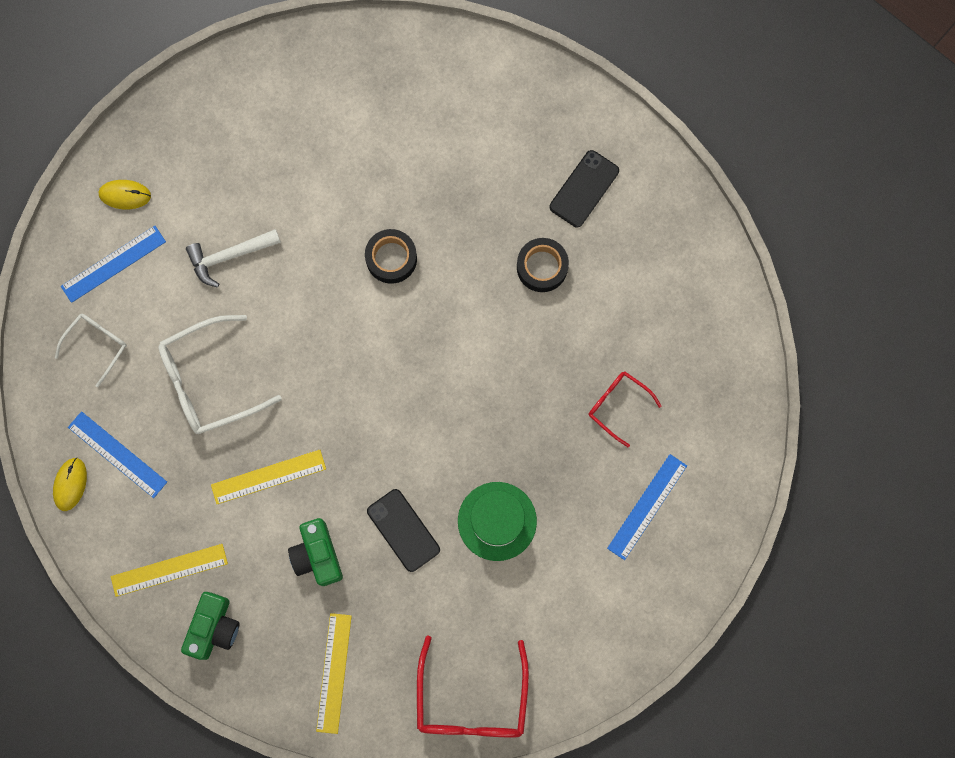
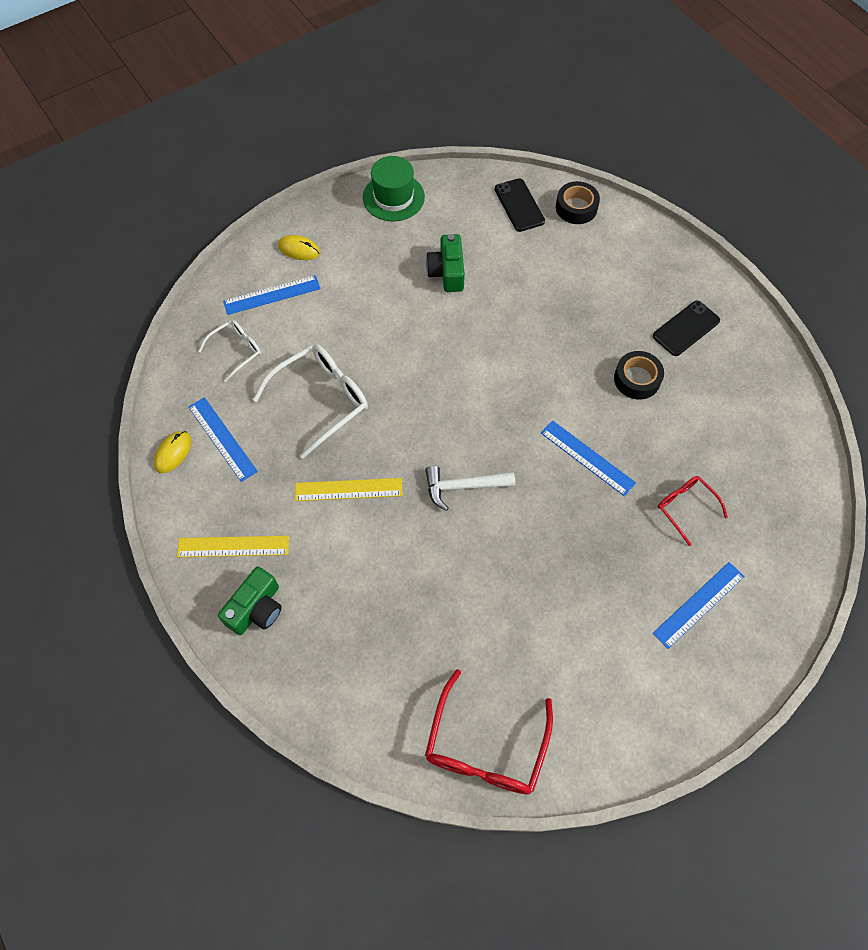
camera: 15 degrees right, 15 degrees down
(209, 381) = (321, 400): white glasses -> white glasses turned 150 degrees clockwise
(229, 256) = (369, 311): white hammer -> white hammer (463, 486)
(317, 555) = (372, 568): green camera -> green camera (447, 272)
(333, 673) = (356, 681): yellow ruler -> none
(391, 258) = (506, 343): black tape -> black tape (576, 208)
(403, 530) = (459, 566): black phone -> black phone (519, 205)
(497, 521) = (550, 581): green hat -> green hat (393, 197)
(507, 375) = (587, 458): none -> blue ruler

